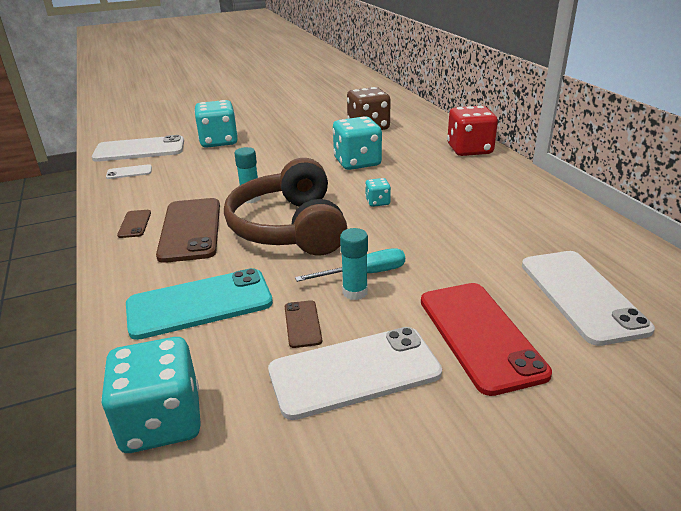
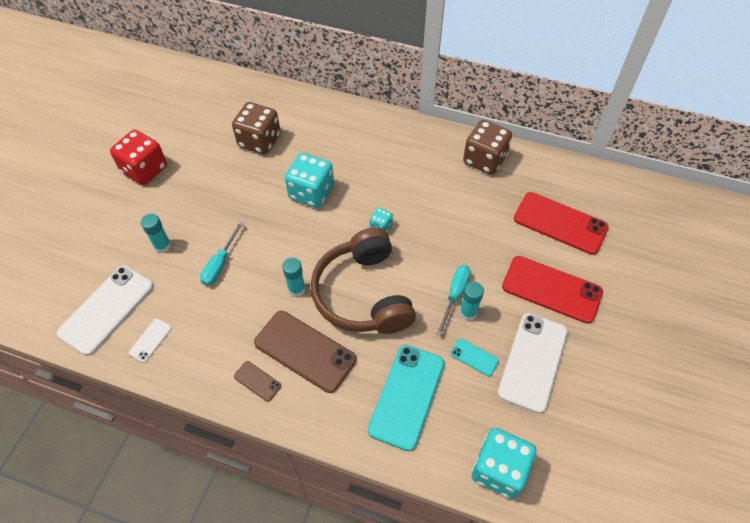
camera: 50 degrees left, 25 degrees up
(219, 141) = (162, 246): turquoise dice -> turquoise glue stick
(232, 163) = (220, 264): none -> turquoise screwdriver
(290, 227) = (363, 294): brown headphones -> brown headphones turned 45 degrees clockwise
(302, 324) = (474, 357): brown phone -> turquoise phone
(469, 150) = (365, 123): red dice -> red dice (144, 170)
(557, 213) = (484, 160): none -> brown dice
(582, 295) = (560, 223): white phone -> red phone

